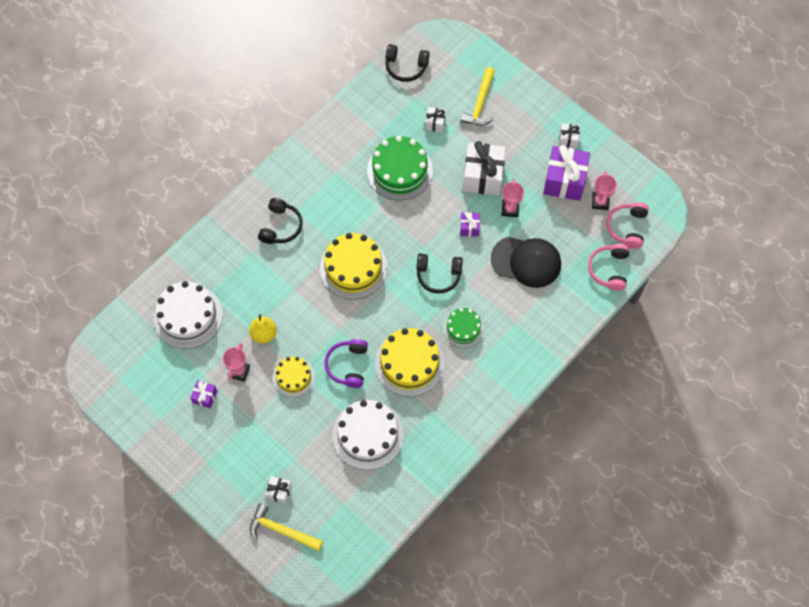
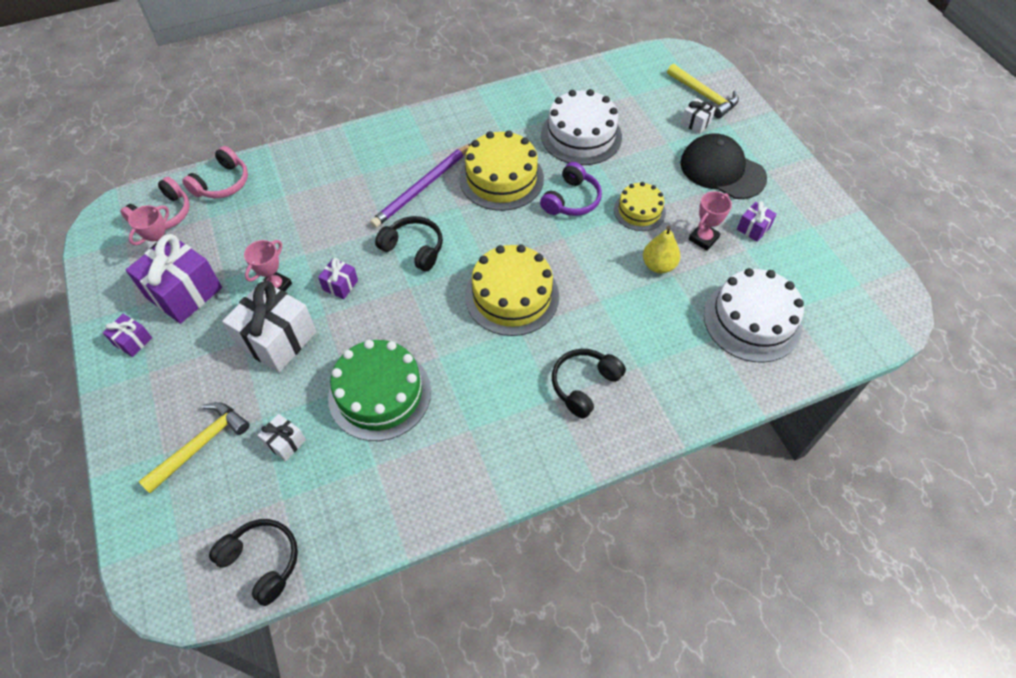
camera: 155 degrees left, 10 degrees down
(463, 328) = (422, 188): green cake -> purple pencil
(526, 262) = (303, 224): black cap -> black cap (722, 170)
(568, 139) = (133, 341): white gift -> purple gift

